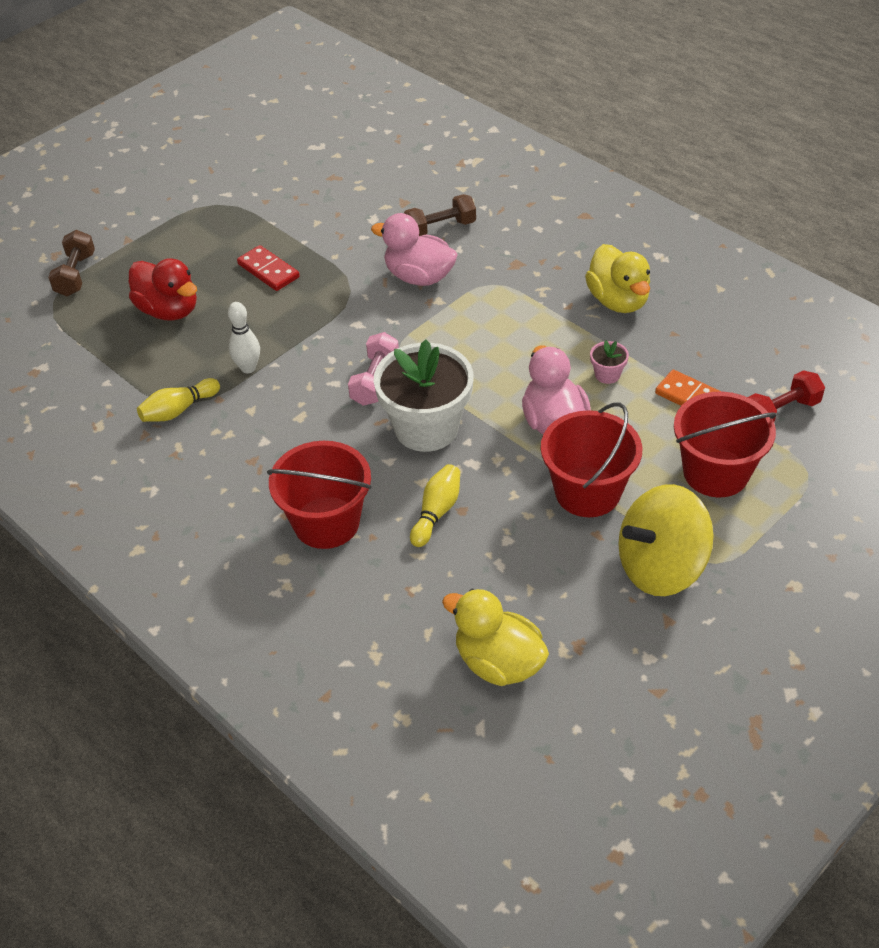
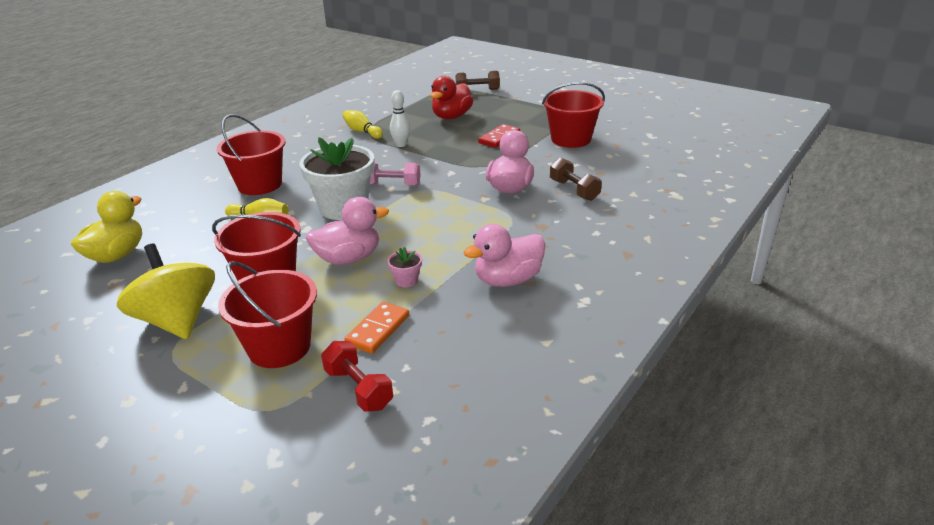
camera: 80 degrees right, 15 degrees down
(300, 210) = (571, 139): none -> red bucket
(618, 301) = (507, 280): yellow duck -> pink duck

